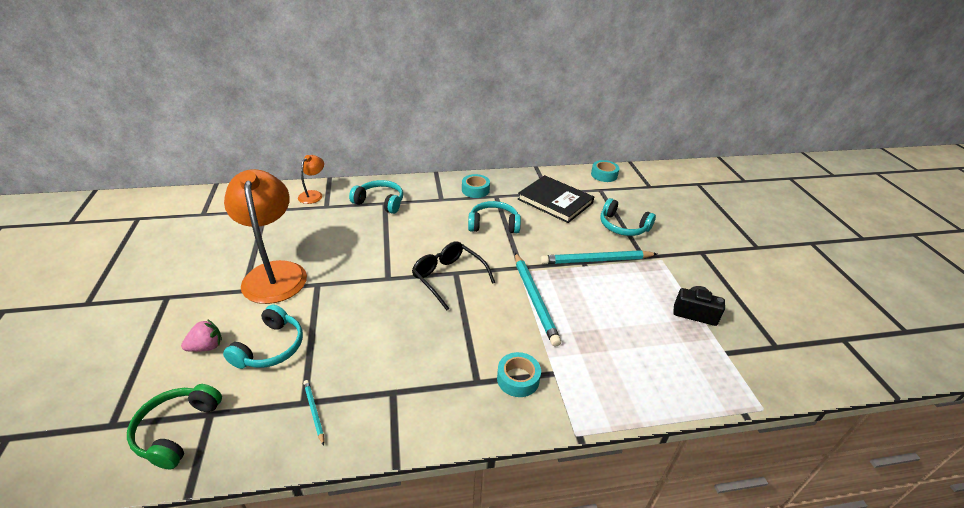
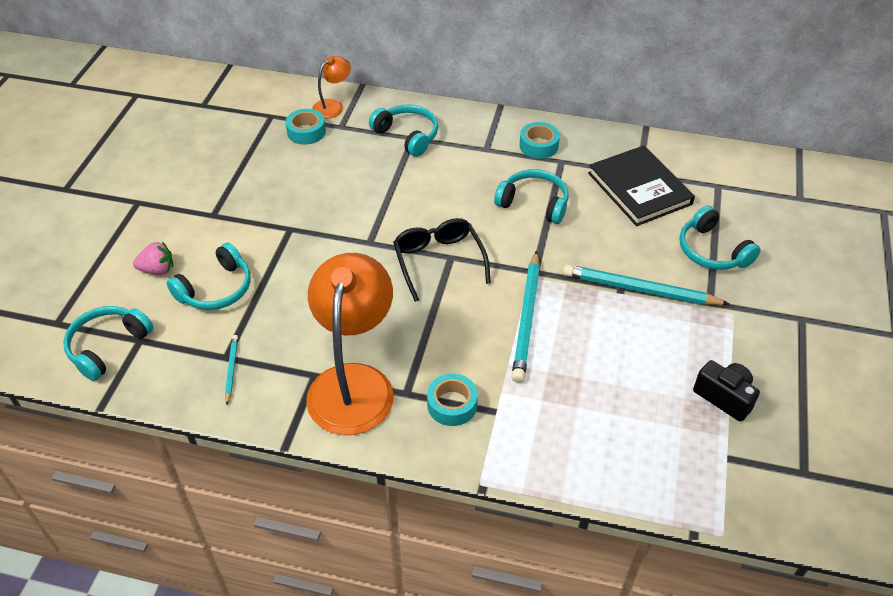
camera: 25 degrees right, 10 degrees up
(177, 430) = (107, 346): green headphones -> turquoise headphones
(274, 273) = (251, 202): orange lamp -> orange lamp (353, 383)
(604, 175) = (740, 163): turquoise tape -> turquoise tape (306, 132)

